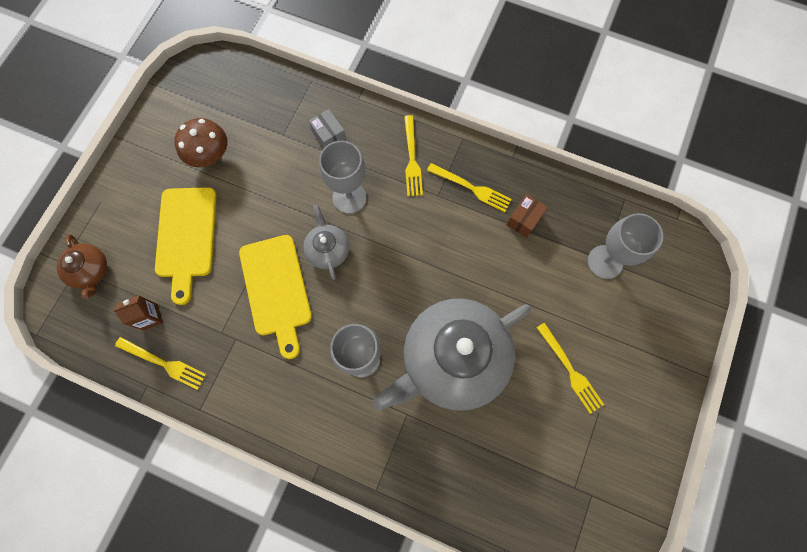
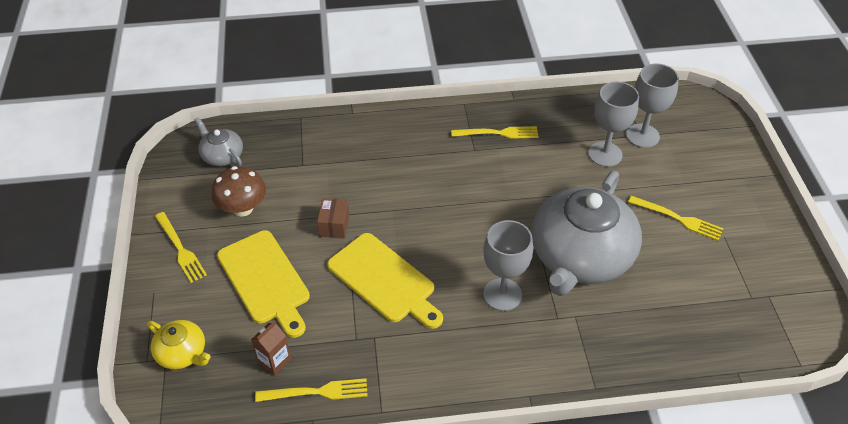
camera: 30 degrees left, 25 degrees down
(90, 271) = (182, 353): brown teapot -> yellow teapot
(327, 249) = (408, 229): grey teapot -> grey teapot (222, 155)
(329, 136) = (346, 149): grey box -> none
(349, 197) = (399, 184): grey goblet -> grey goblet (605, 154)
(412, 159) = (432, 135): yellow fork -> yellow fork (181, 249)
(524, 220) = (557, 136): brown box -> brown box (334, 225)

